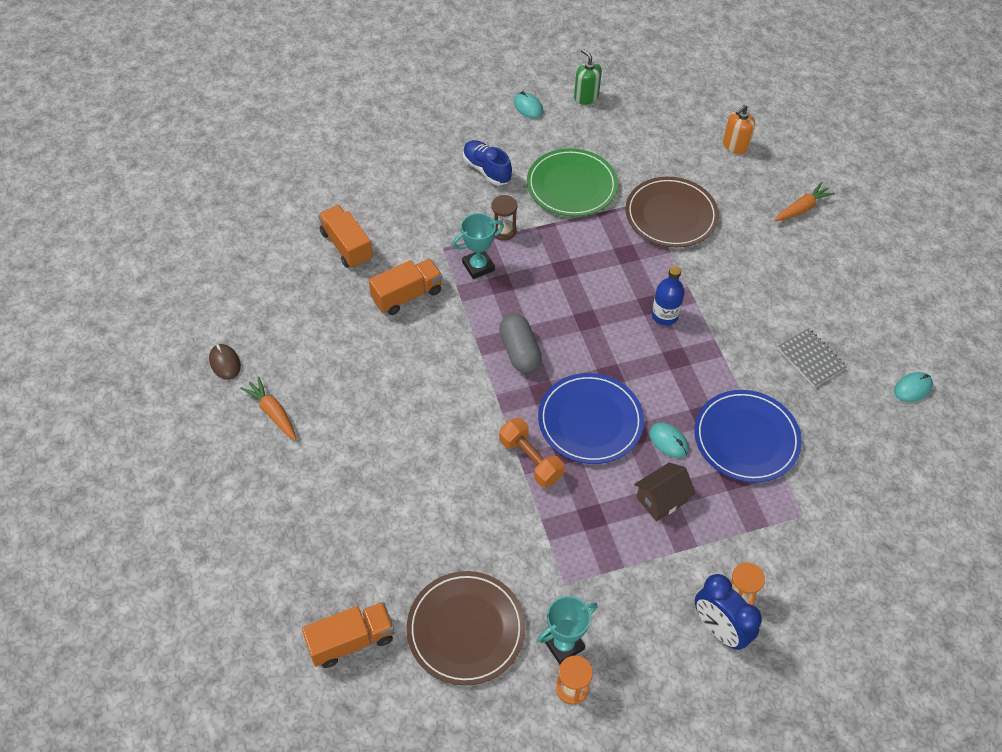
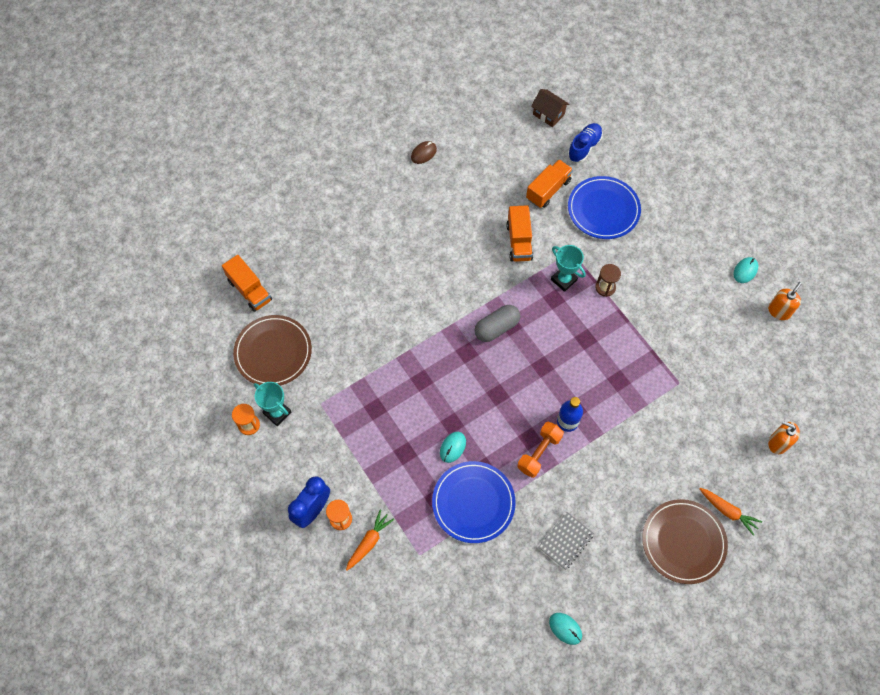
camera: 75 degrees right, 10 degrees up
(273, 412) = (395, 193): orange carrot -> orange carrot (369, 542)
(407, 295) = (519, 241): orange truck -> orange truck turned 45 degrees clockwise
(486, 170) = (662, 259): blue shoe -> blue shoe (584, 147)
(530, 460) = (408, 358): orange dumbbell -> orange dumbbell (539, 453)
(571, 186) = (673, 324): green plate -> none
(586, 97) = (779, 311): green soap dispenser -> orange soap dispenser
(590, 421) = (453, 390): blue plate -> blue plate (603, 209)
(661, 499) = (402, 452): brown house -> brown house (548, 114)
(671, 215) = (674, 406): brown plate -> brown plate (683, 542)

